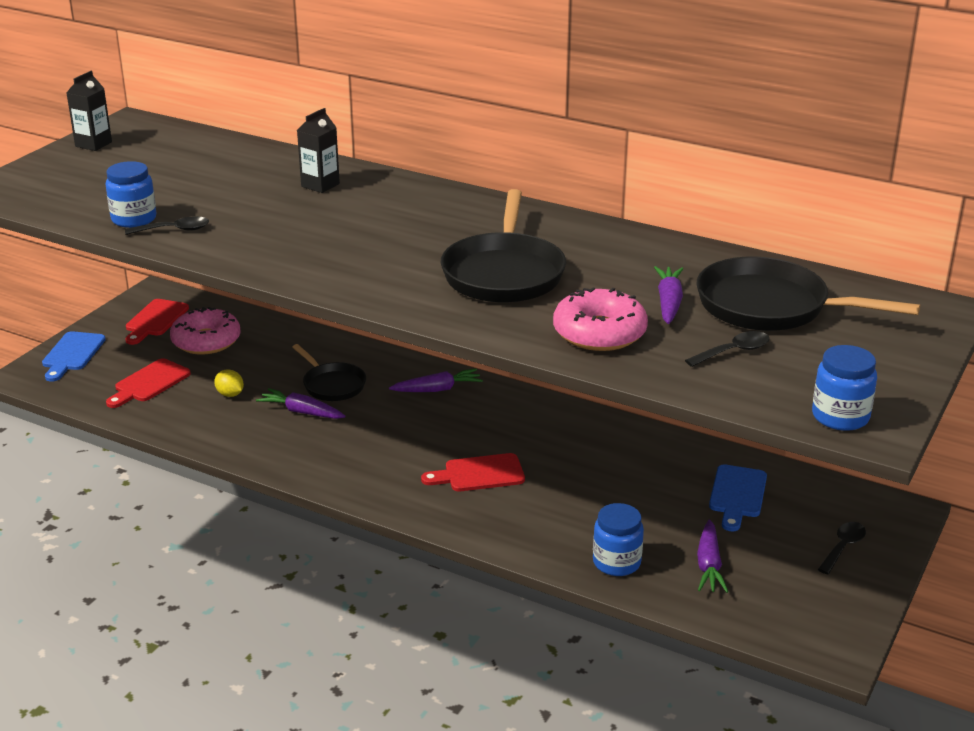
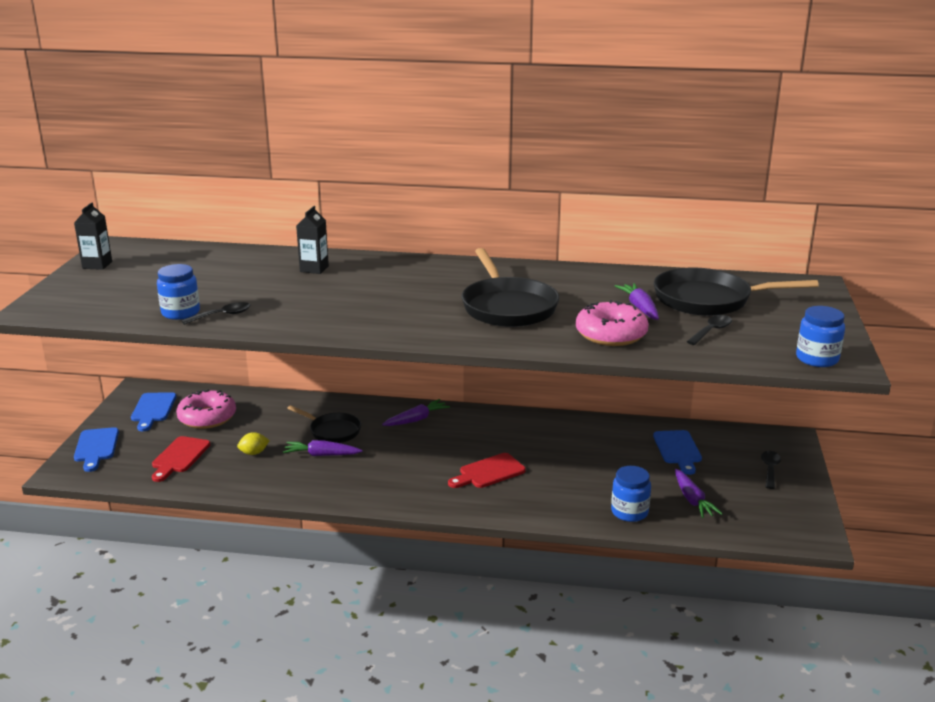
camera: 20 degrees left, 5 degrees down
(155, 320) = (153, 409): red cutting board -> blue cutting board
(230, 394) = (254, 453): yellow lemon -> yellow lemon turned 45 degrees counterclockwise

